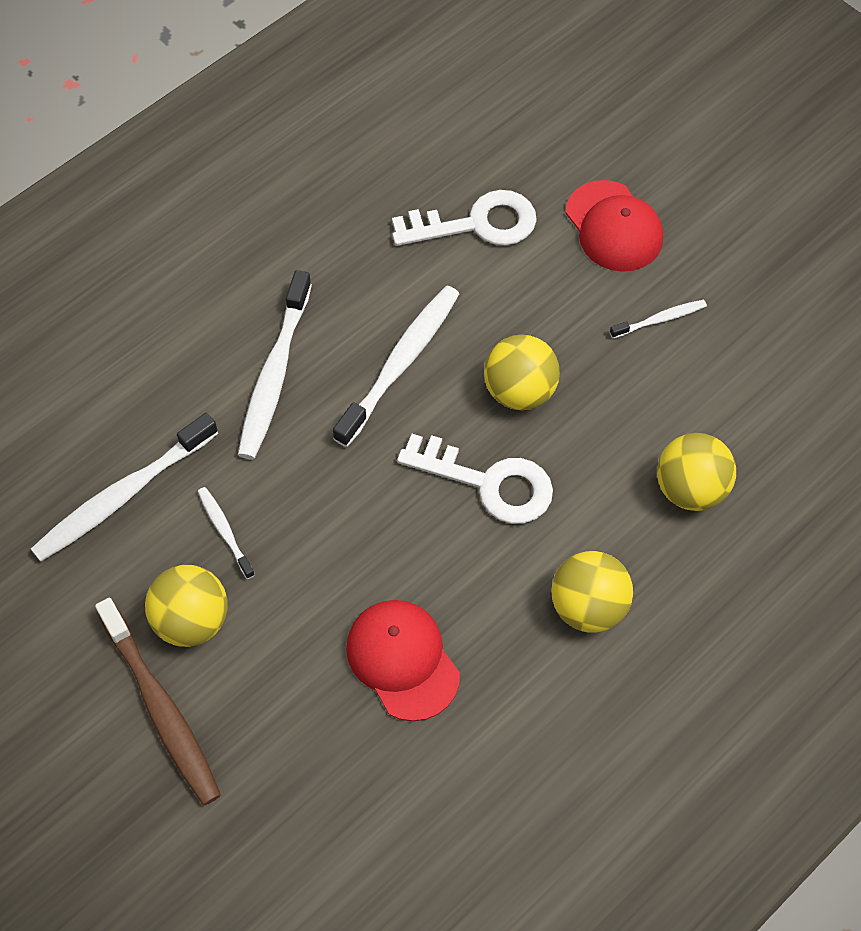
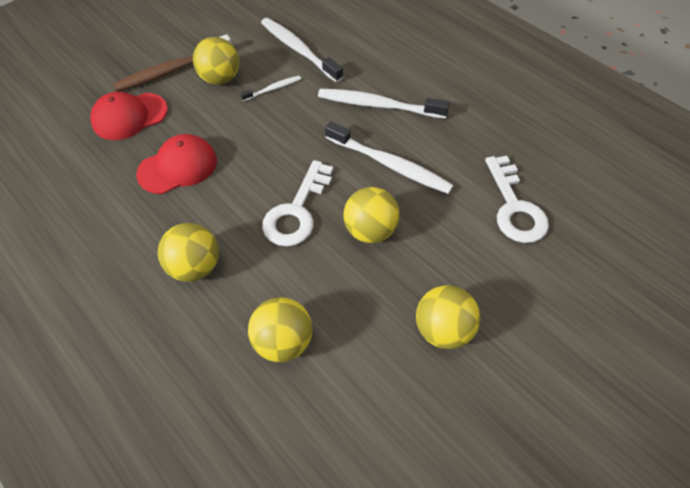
camera: 90 degrees right, 5 degrees down
(614, 226) = (531, 299): red cap -> red cap (129, 116)
(660, 319) = (442, 329): white toothbrush -> yellow ball

